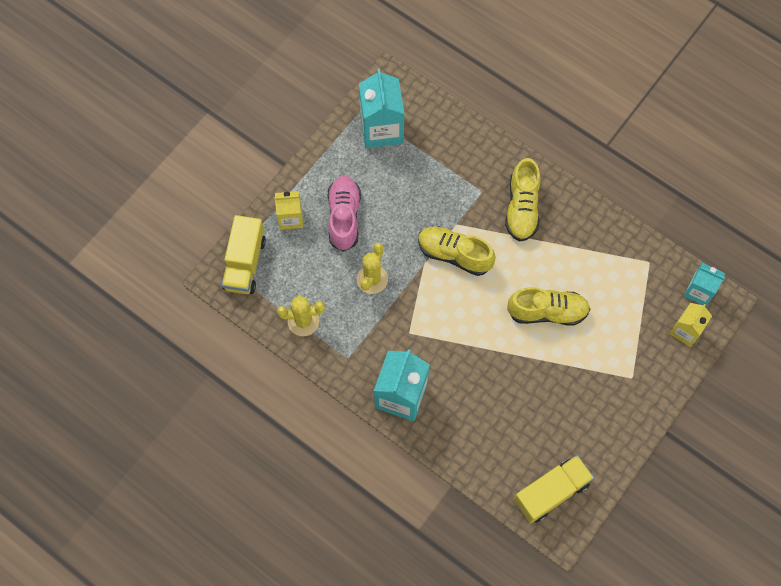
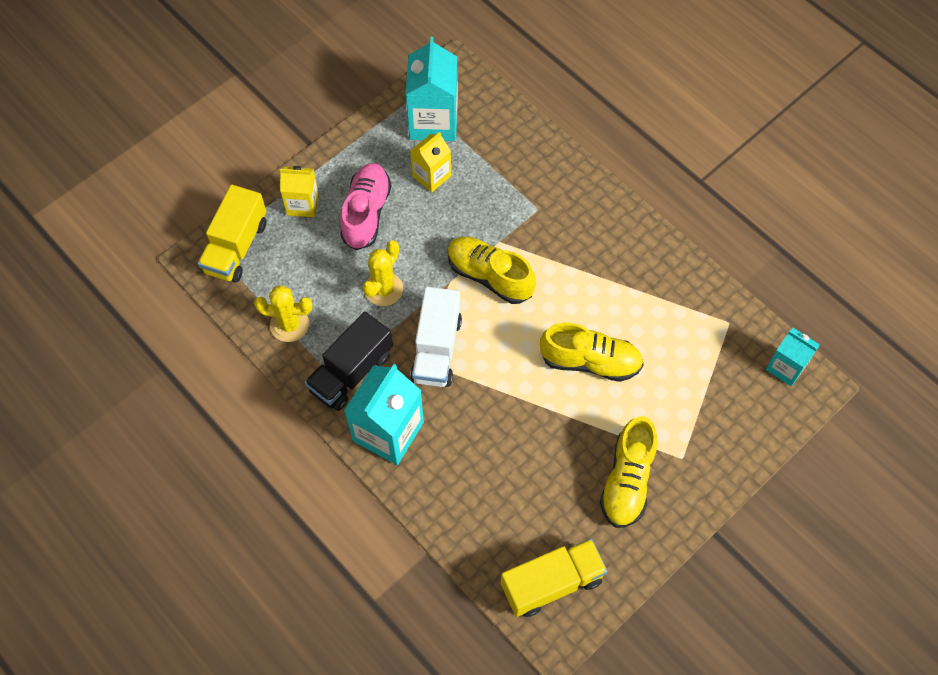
camera: 10 degrees right, 5 degrees down
(361, 352) = (351, 372): none -> black truck
(425, 322) = (436, 349): none -> white truck
(522, 208) = (583, 235): yellow shoe -> yellow shoe (627, 480)
(685, 331) = (760, 412): yellow carton -> yellow carton (431, 176)

